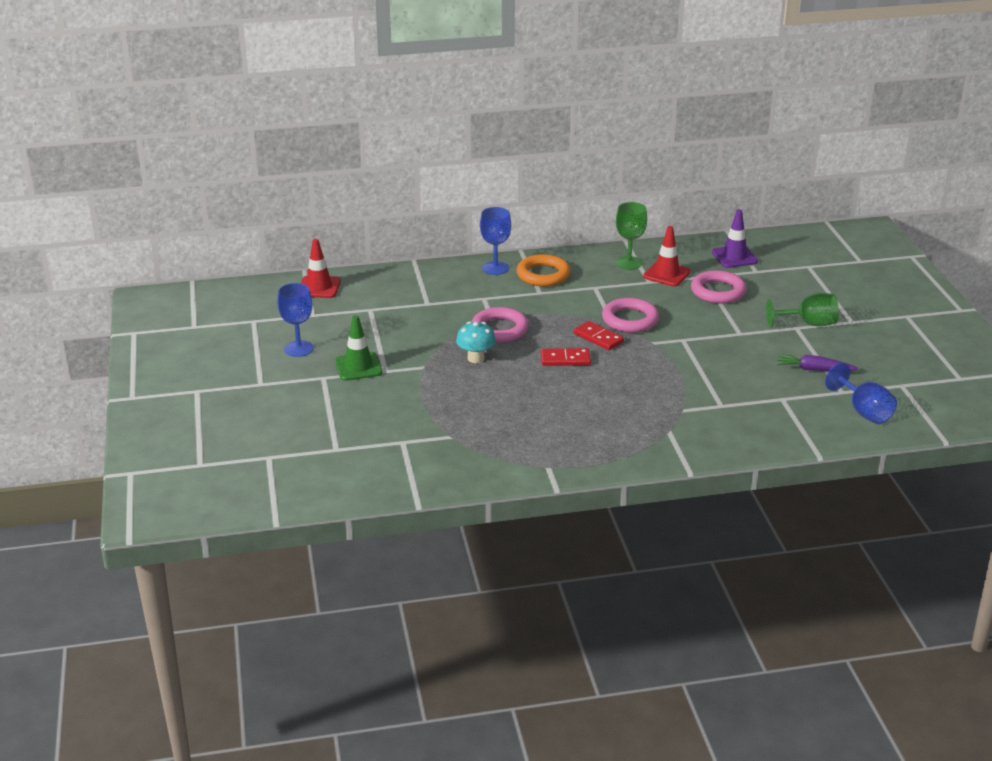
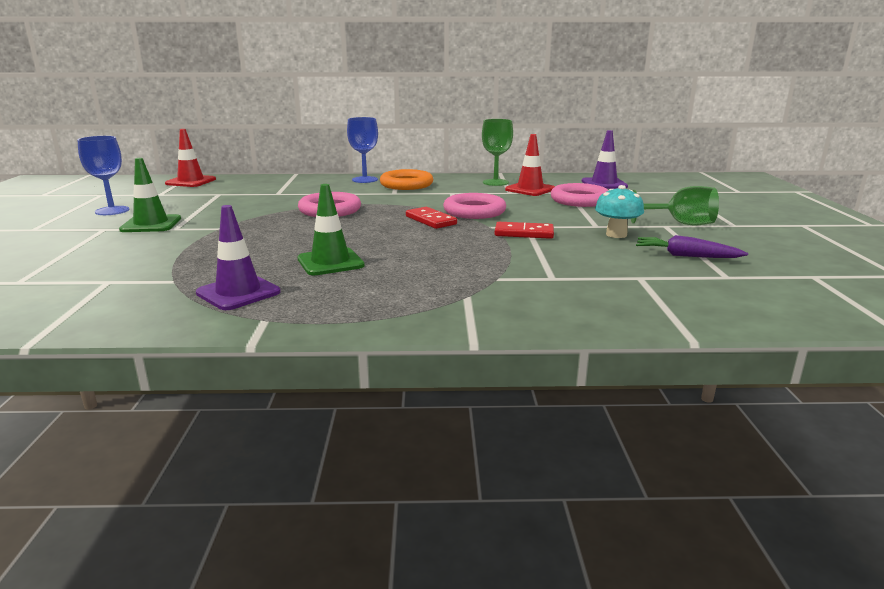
camera: 10 degrees right, 10 degrees down
(476, 358) = (282, 226): turquoise mushroom -> turquoise mushroom (616, 234)
(509, 444) = (238, 293): none -> purple traffic cone
(551, 404) = (330, 262): none -> green traffic cone
(565, 359) = (380, 232): red domino -> red domino (524, 233)
(864, 411) = (761, 297): blue goblet -> none

